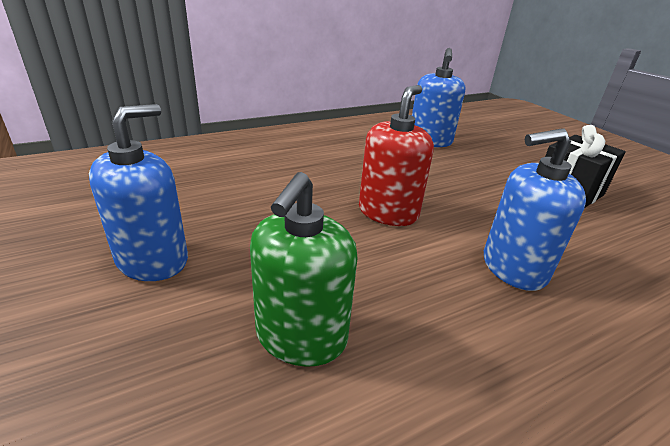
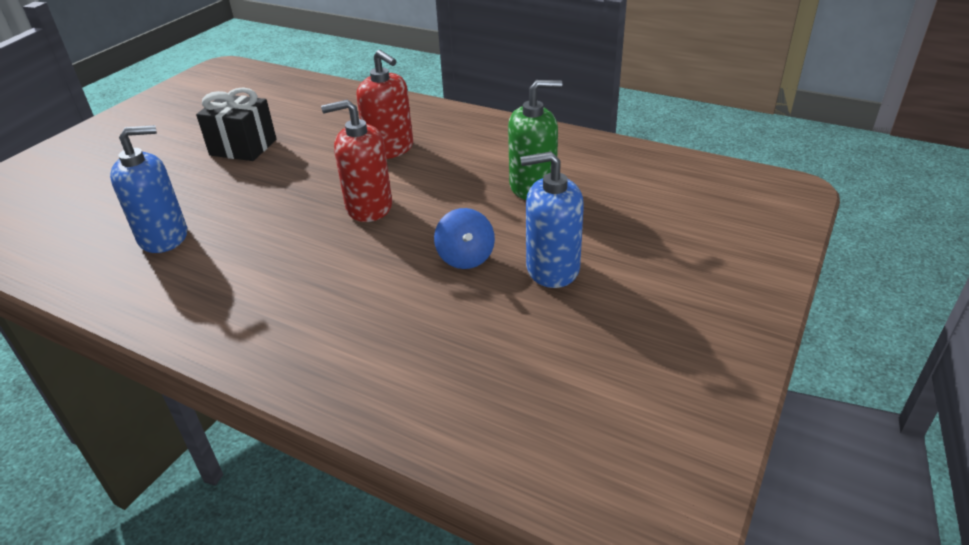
camera: 120 degrees left, 5 degrees up
(245, 225) = (465, 258): none -> blue spinning top
(513, 268) = (390, 149): blue soap dispenser -> red soap dispenser

